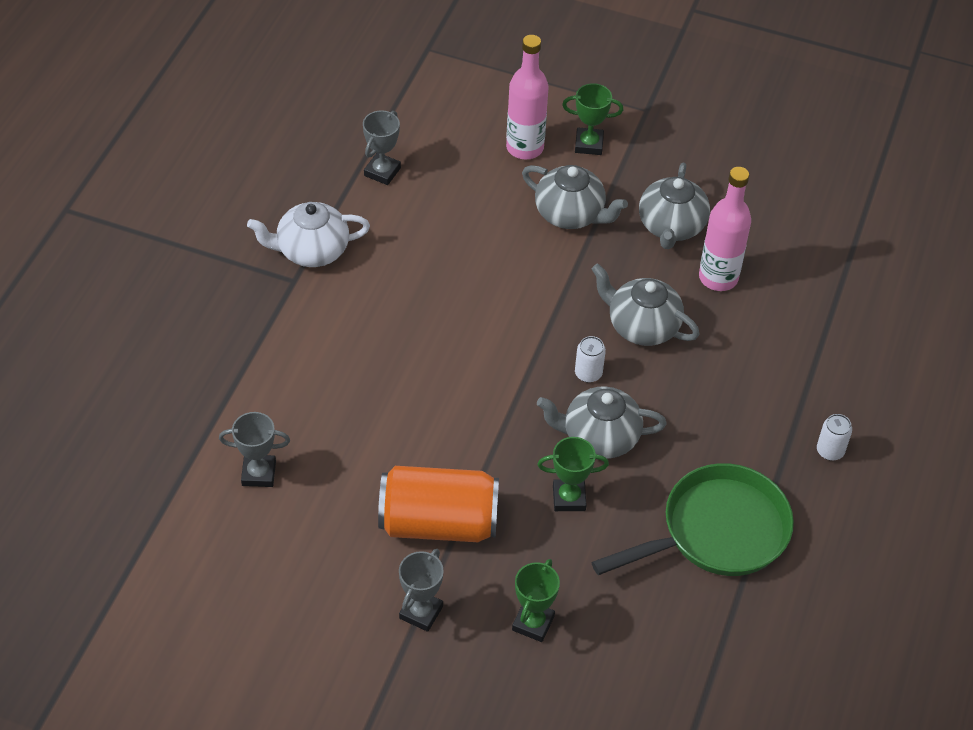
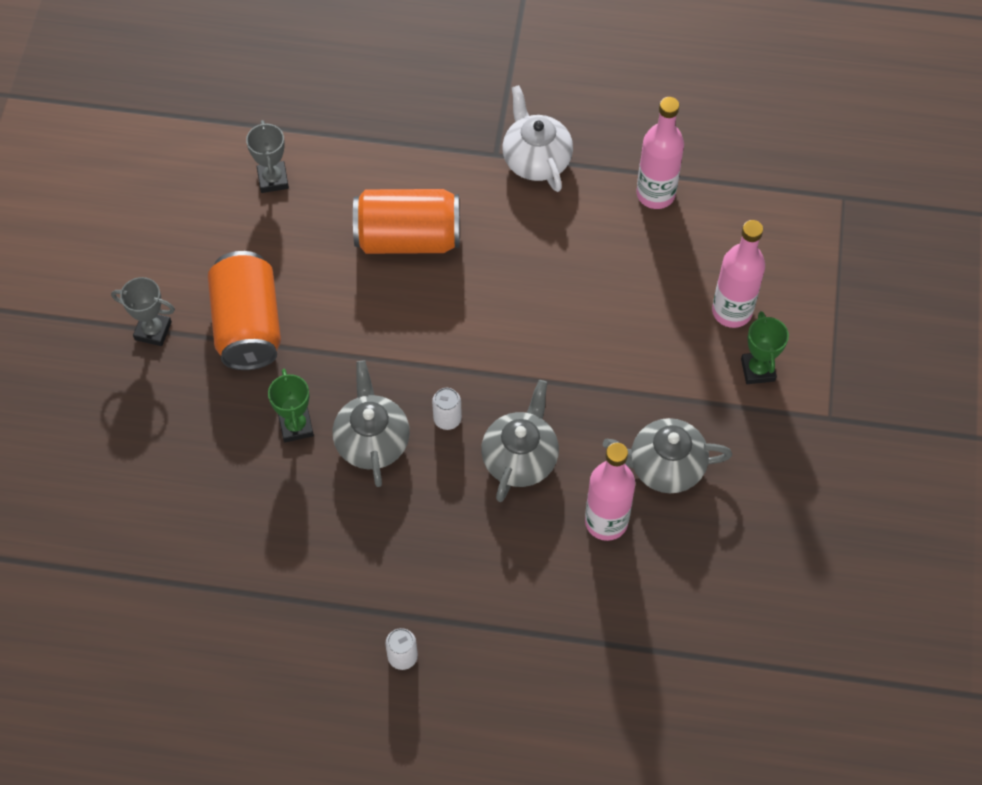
camera: 80 degrees right, 10 degrees up
(371, 368) = (408, 238): none -> orange can
(382, 172) = (655, 194): grey trophy -> pink bottle
(533, 623) = (156, 420): green trophy -> none
(570, 214) = (652, 369): grey teapot -> none
(716, 532) = (282, 560): green pan -> none

